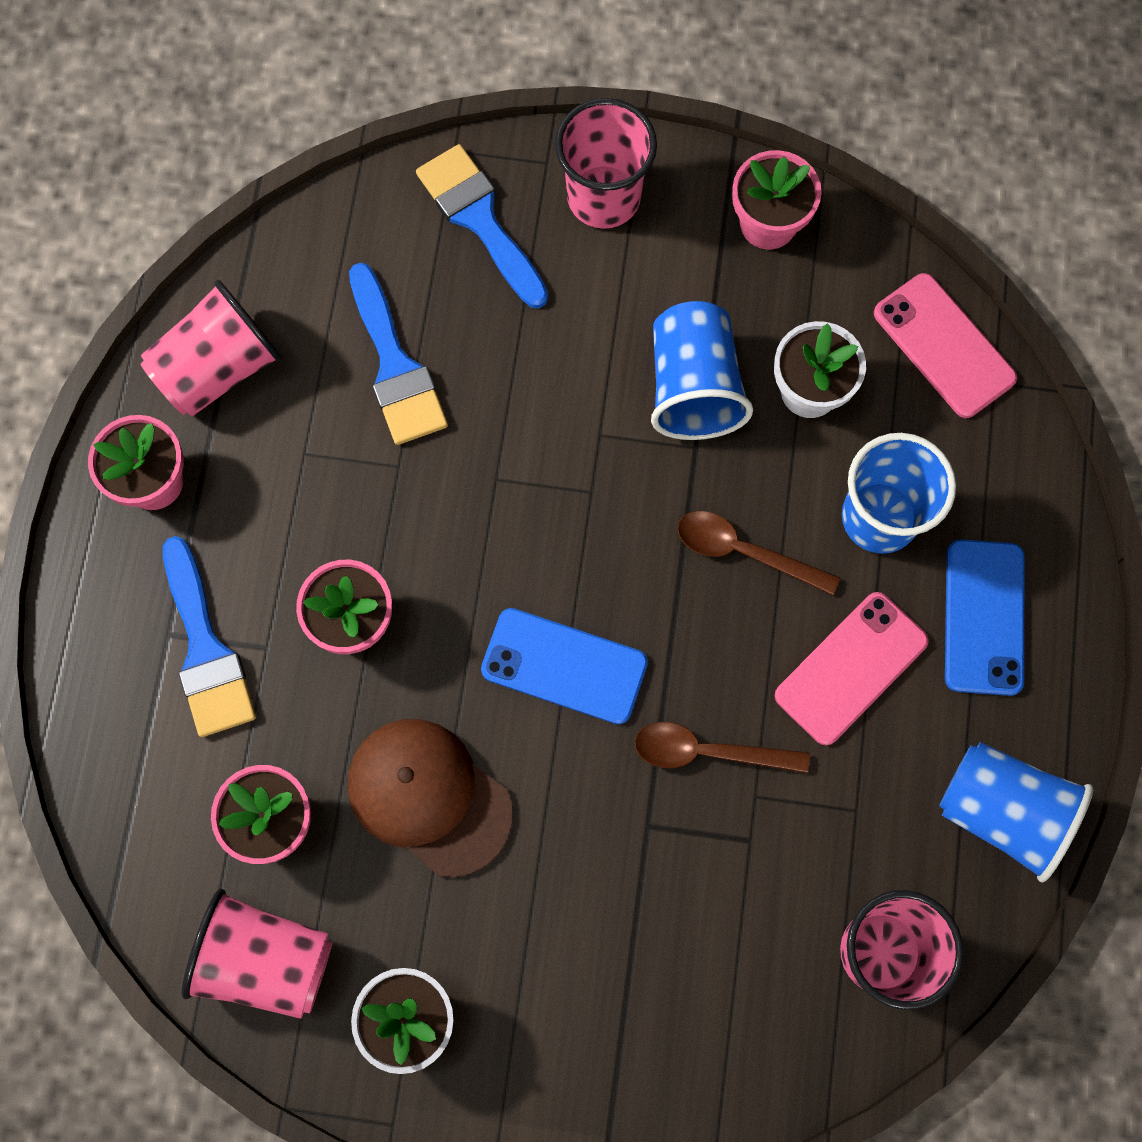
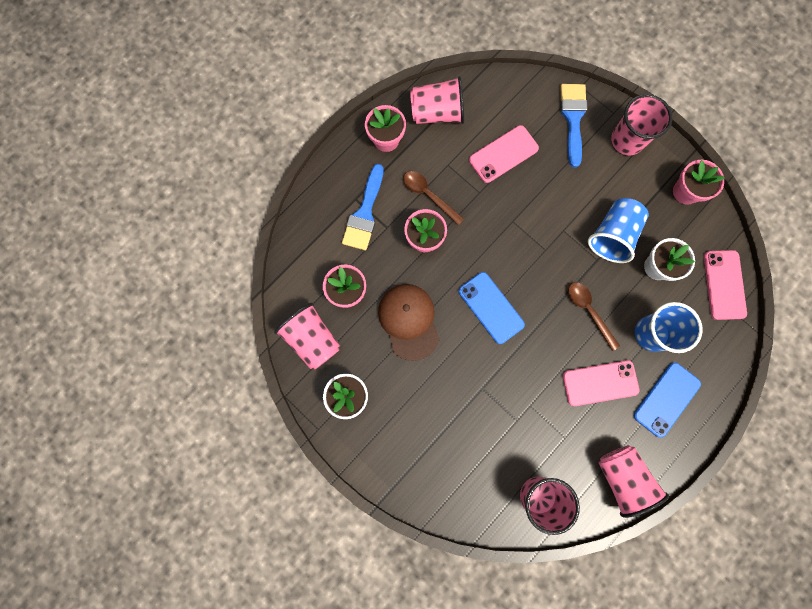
camera: 35 degrees right, 5 degrees up
(396, 366) = (503, 154): blue brush -> pink phone
(708, 751) = (523, 376): brown spoon -> brown spoon (428, 195)
(1002, 811) = (622, 477): blue cup -> pink cup

